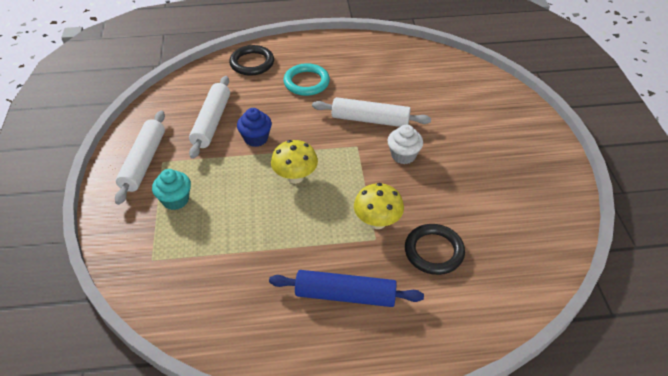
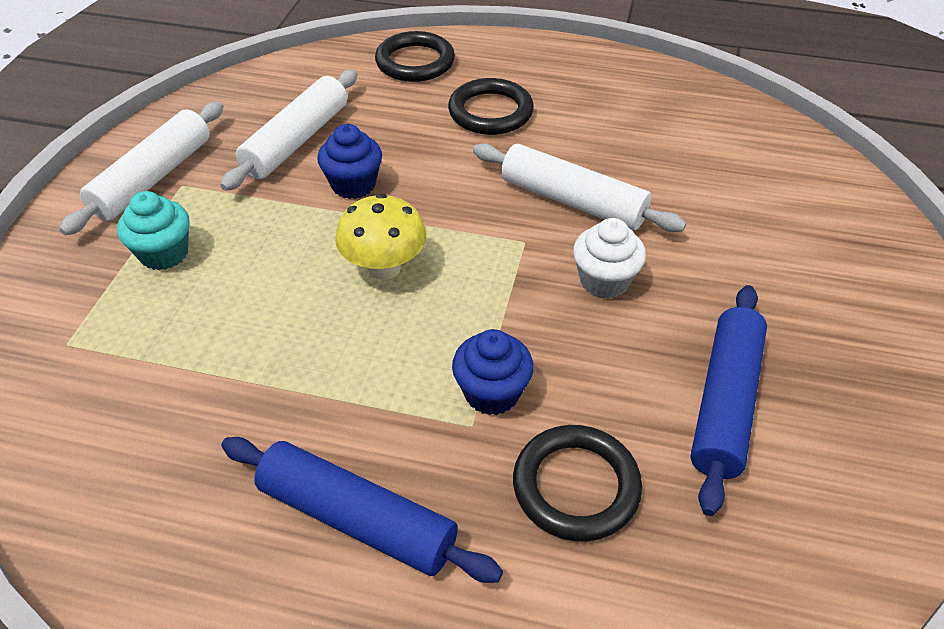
camera: 20 degrees right, 0 degrees up
(306, 82) = (490, 112): turquoise ring -> black ring
(377, 222) = (492, 393): yellow mushroom -> blue cupcake
(480, 197) = (725, 403): none -> blue rolling pin

